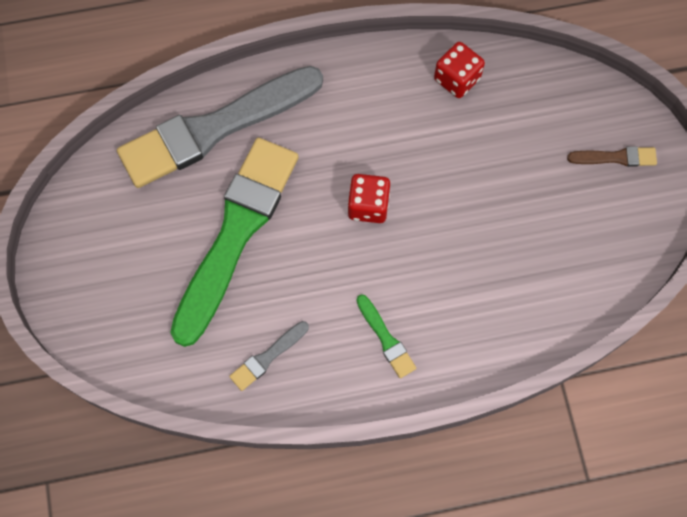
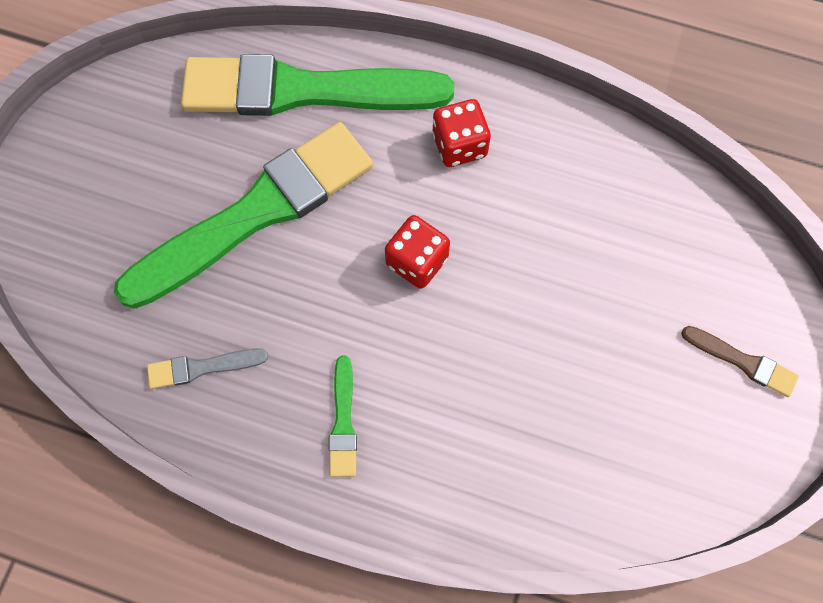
camera: 30 degrees right, 0 degrees up
(215, 128) = (305, 90): grey brush -> green brush
(457, 79) = (605, 173): red dice -> red dice (459, 145)

